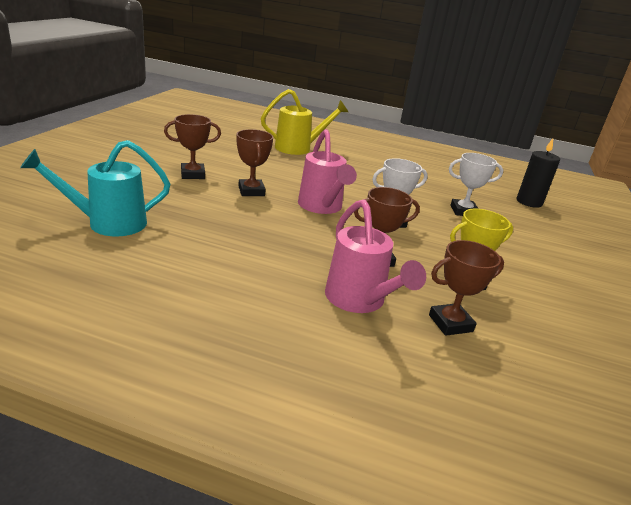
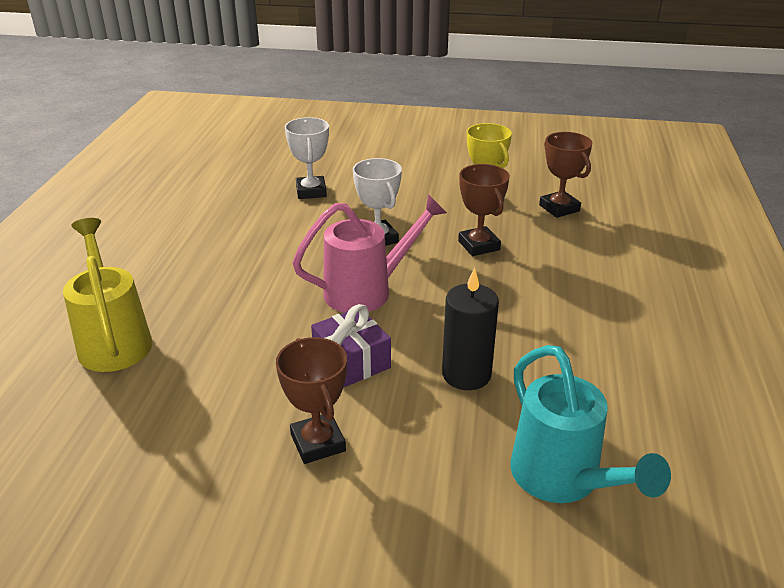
camera: 95 degrees left, 5 degrees up
(251, 191) = (351, 361): brown trophy -> purple gift
(359, 300) = (566, 252): pink watering can -> none
(529, 202) = (254, 150): black candle -> black candle (466, 374)

